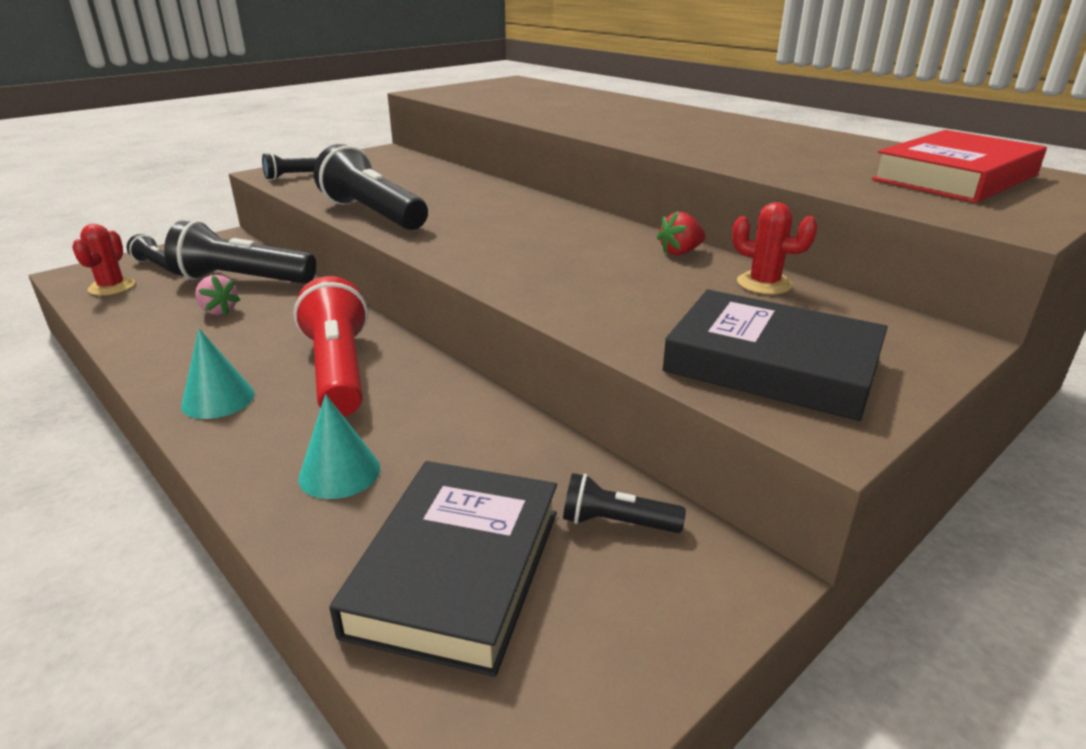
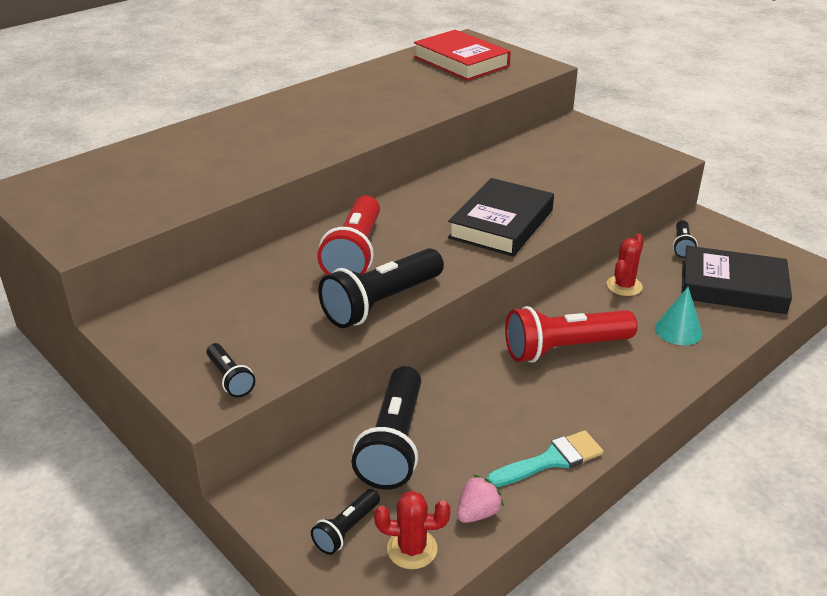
camera: 90 degrees left, 5 degrees up
(154, 349) = (550, 460): none -> turquoise brush
(218, 399) = (618, 399): turquoise cone -> none
(219, 311) = (469, 440): pink strawberry -> pink strawberry (477, 513)
(470, 204) = (355, 253): none -> red flashlight
(680, 252) = (468, 172): red strawberry -> none
(764, 284) = (516, 153): red cactus -> red cactus (624, 286)
(772, 364) = (615, 163): black book -> black book (501, 224)

